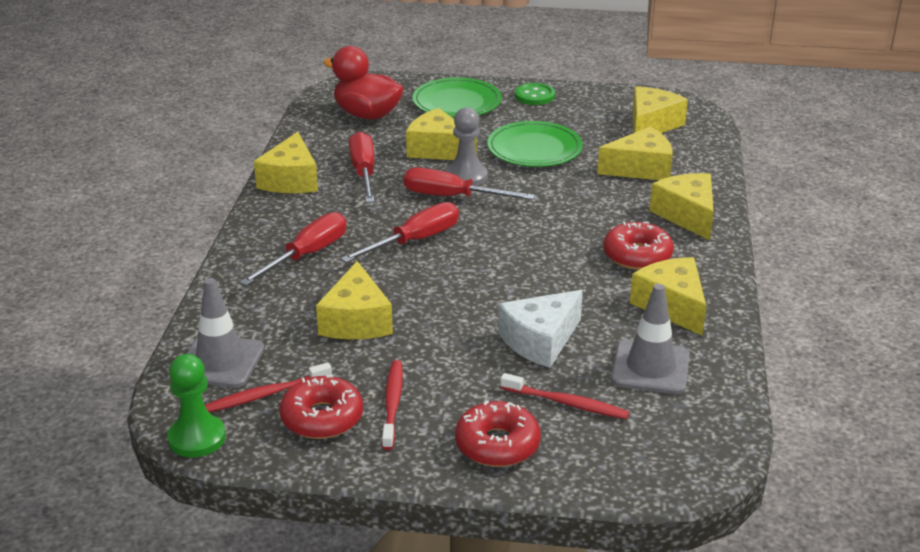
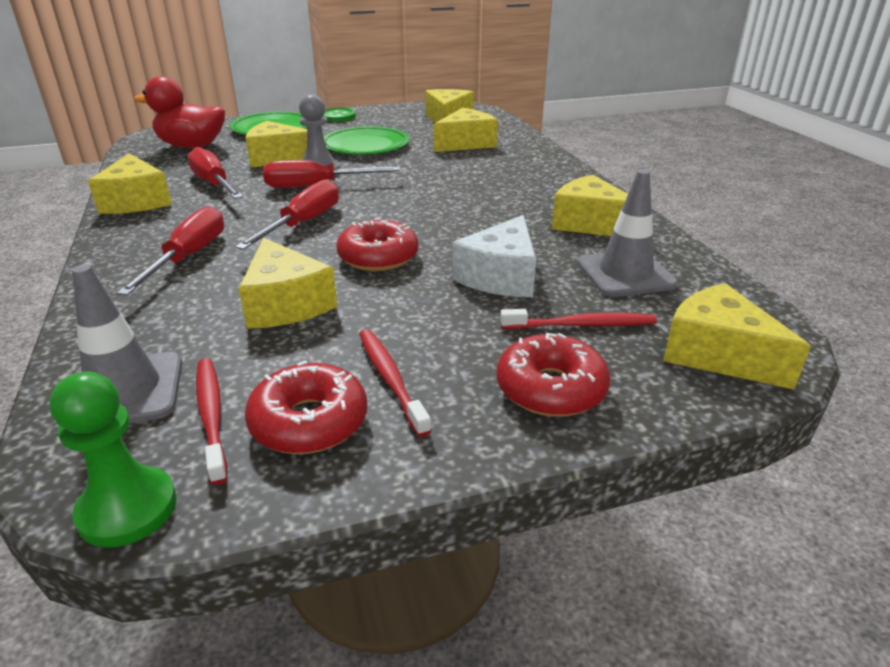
camera: 25 degrees left, 0 degrees up
(265, 395) = (211, 415): red toothbrush -> red toothbrush turned 120 degrees clockwise
(637, 255) = (521, 196): red donut -> red donut (378, 257)
(687, 215) = (533, 164): yellow cheese -> yellow cheese (717, 354)

